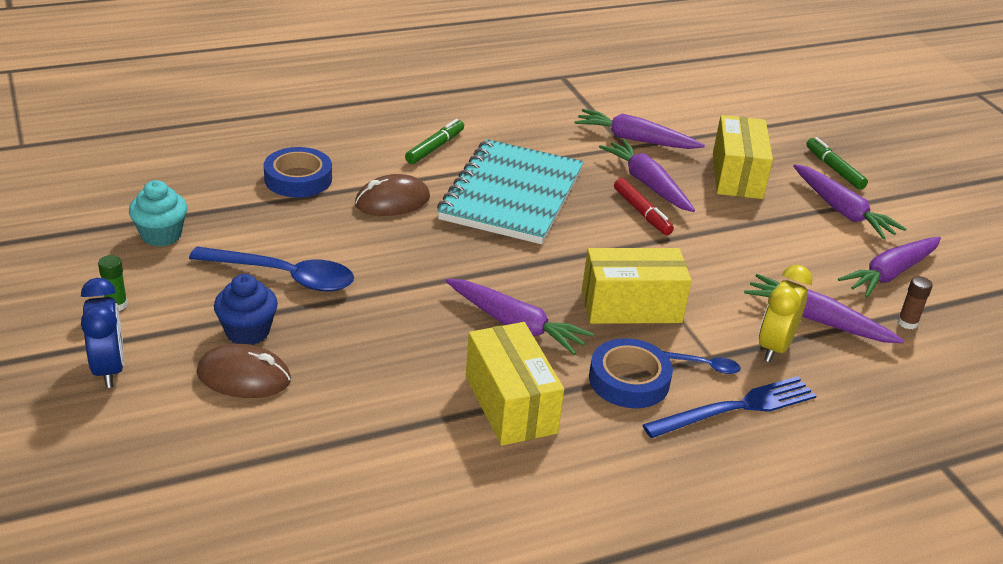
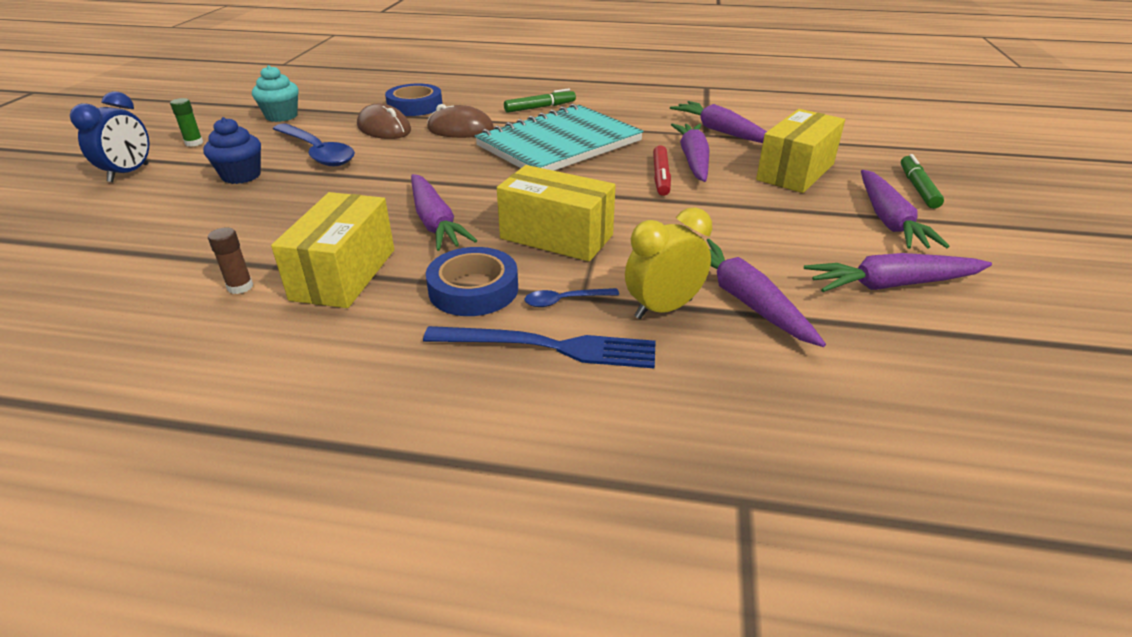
camera: 35 degrees right, 0 degrees up
(244, 377) = (194, 199): brown mouse -> brown mouse (384, 128)
(704, 366) = (564, 301): blue spoon -> blue spoon turned 120 degrees clockwise
(907, 323) = (864, 335): brown glue stick -> brown glue stick (240, 287)

